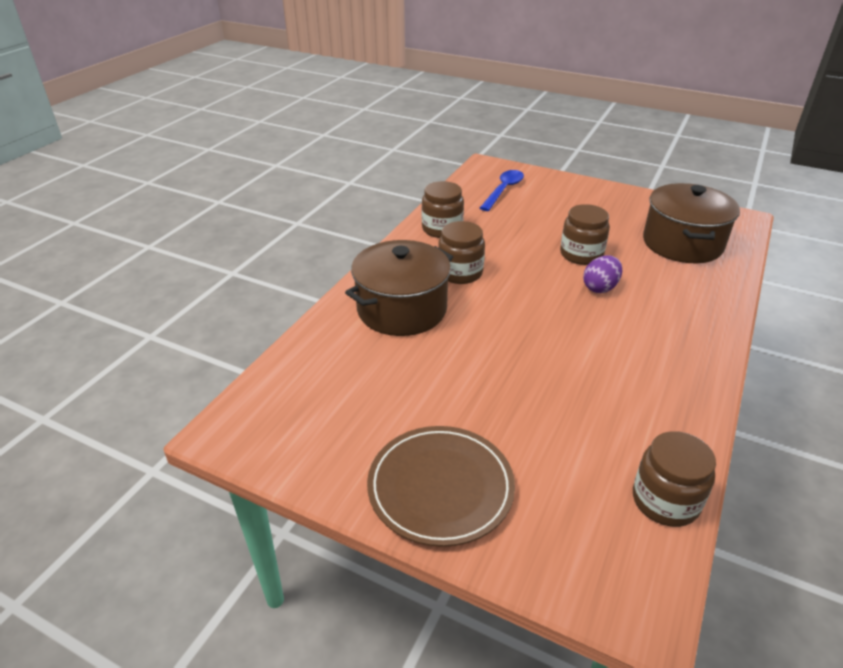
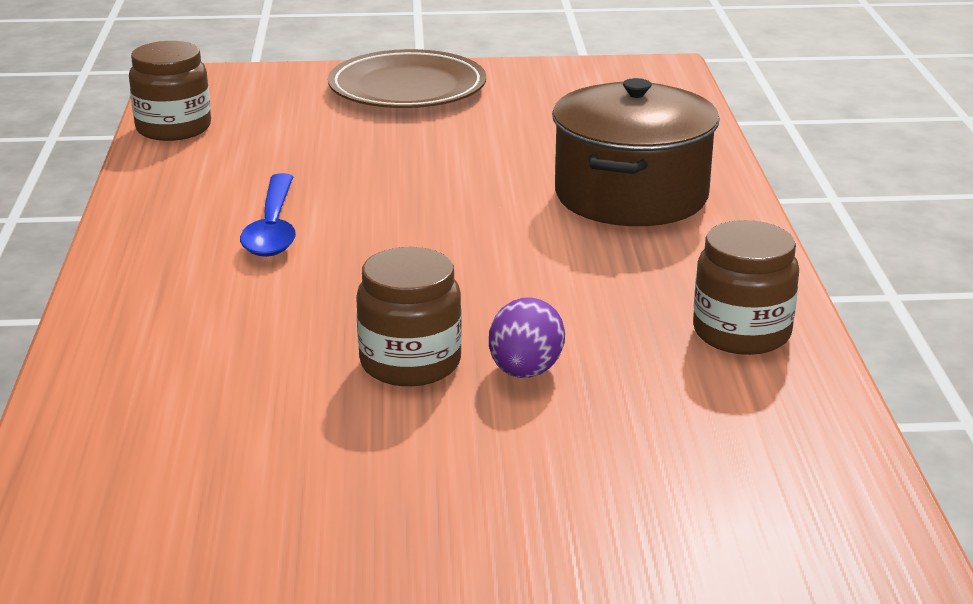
camera: 150 degrees right, 10 degrees down
(460, 273) = (606, 265): brown jar -> none
(503, 190) = (734, 486): blue spoon -> blue spoon (273, 229)
(600, 288) = (338, 309): purple egg -> purple egg (525, 371)
(682, 243) = (186, 460): brown pot -> none

